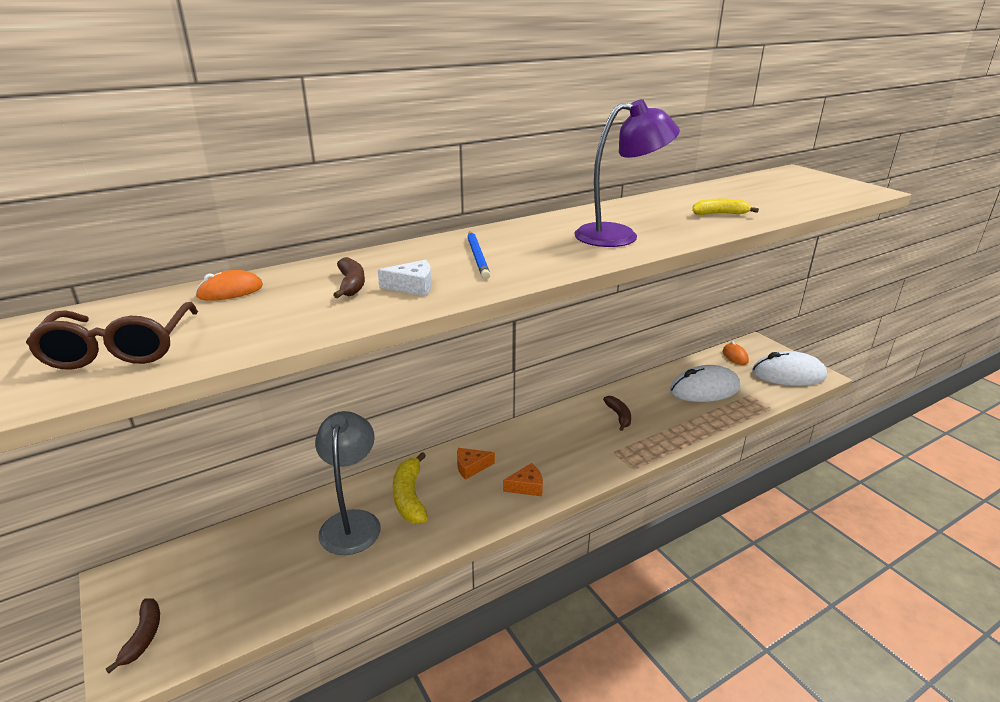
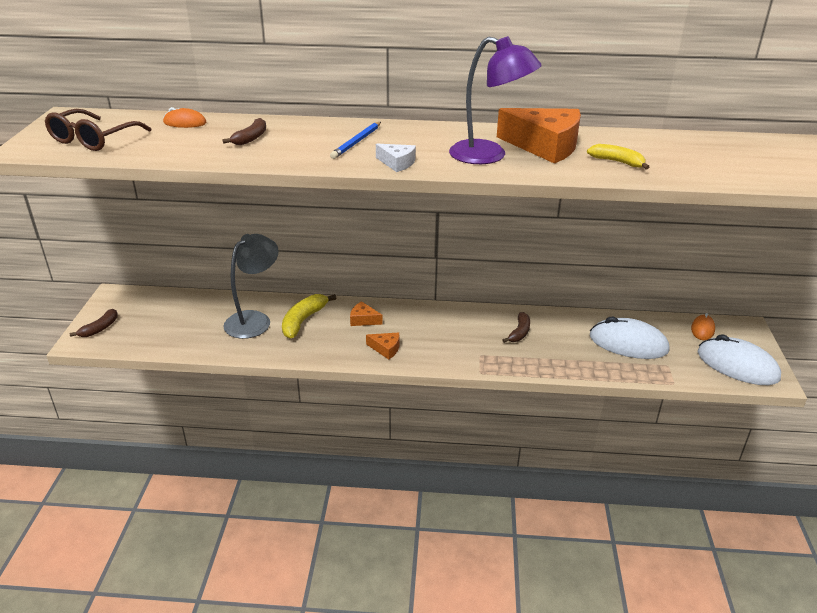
camera: 35 degrees right, 5 degrees up
(413, 286) = (282, 150): white cheese -> white cheese (397, 163)
(645, 216) = (545, 146): none -> orange cheese

